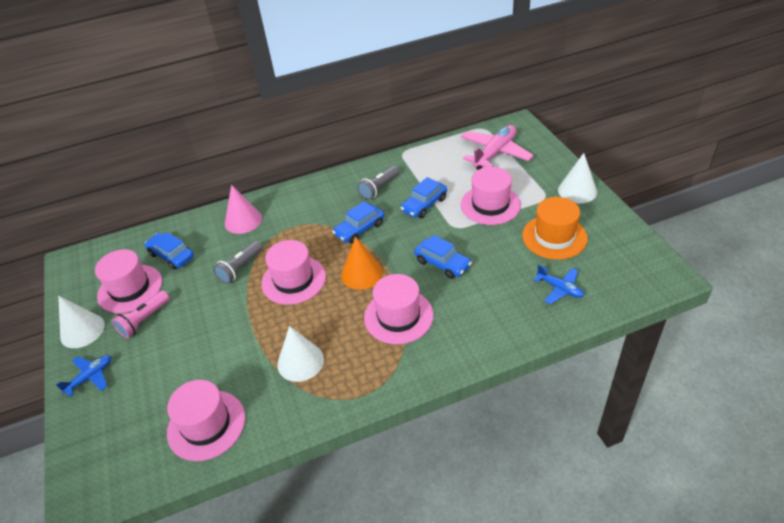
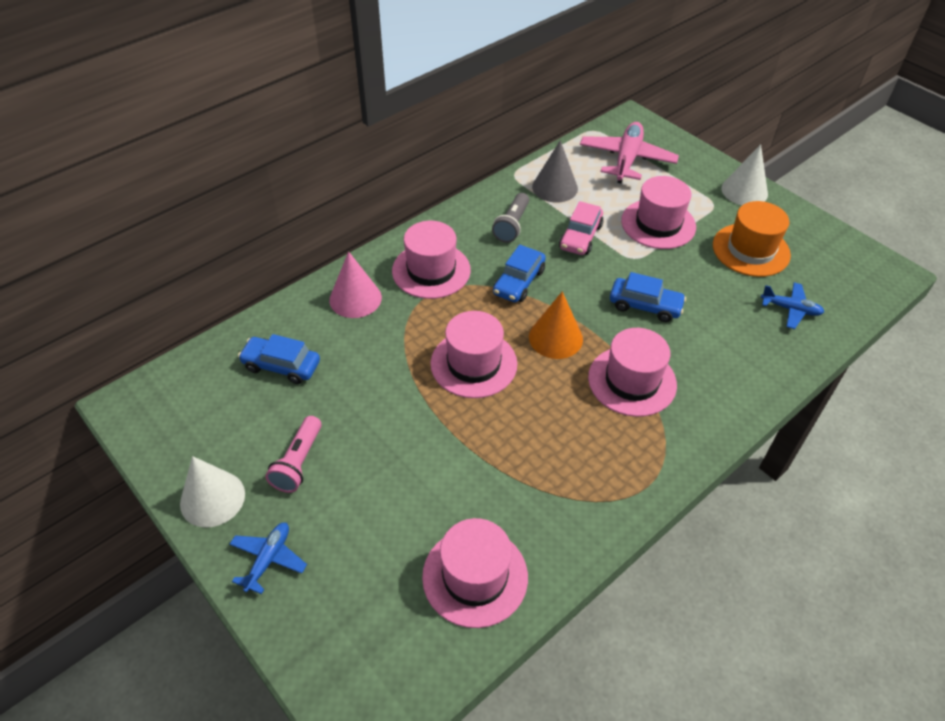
camera: 25 degrees left, 5 degrees up
(130, 288) = (248, 424): pink hat -> pink hat (431, 270)
(240, 268) = (392, 363): grey flashlight -> none
(300, 361) = (546, 465): white cone -> none
(424, 205) = (580, 237): blue car -> pink car
(427, 166) = (555, 187): none -> grey cone

